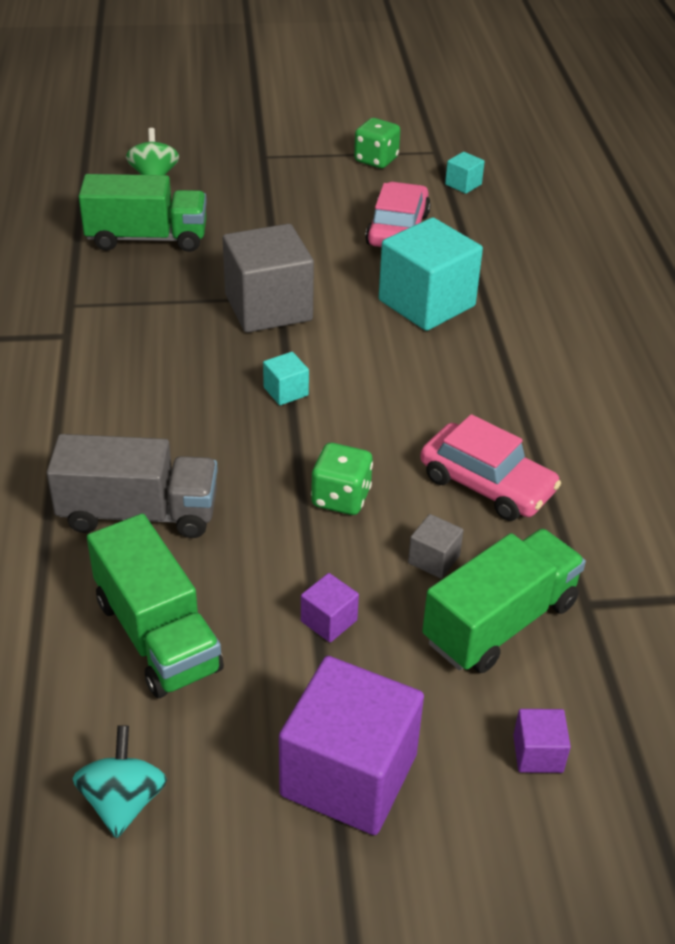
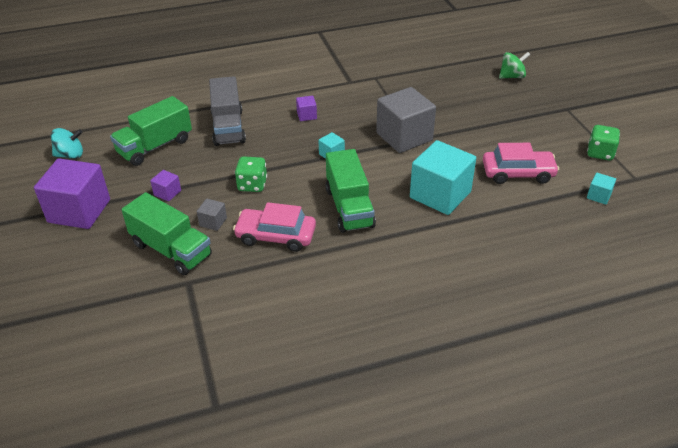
camera: 80 degrees right, 0 degrees up
(147, 238) = (447, 87): green truck -> green truck (349, 207)
(487, 484) = (276, 236): pink car -> pink car turned 75 degrees clockwise
(538, 753) = (88, 269): purple cube -> purple cube (306, 115)

